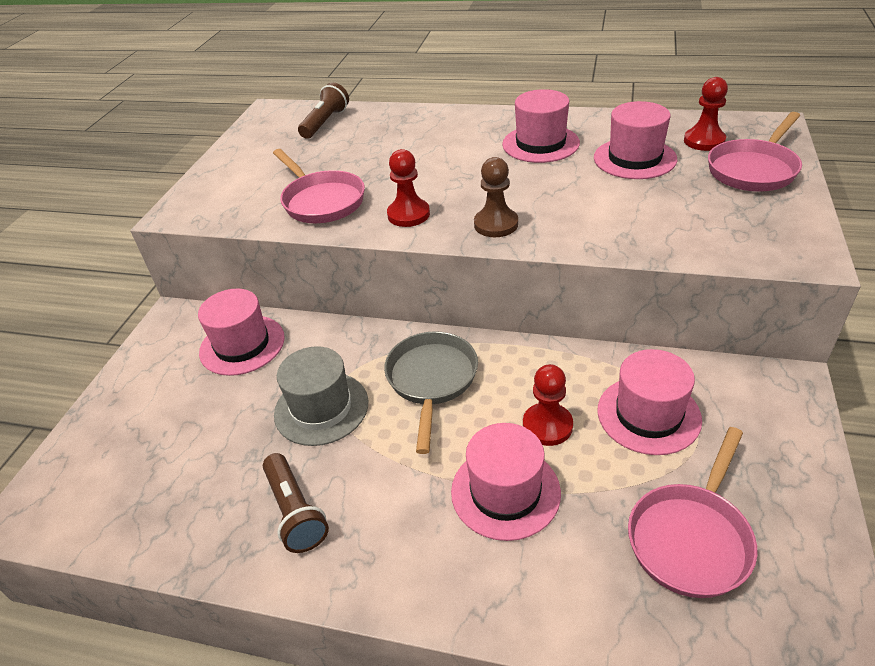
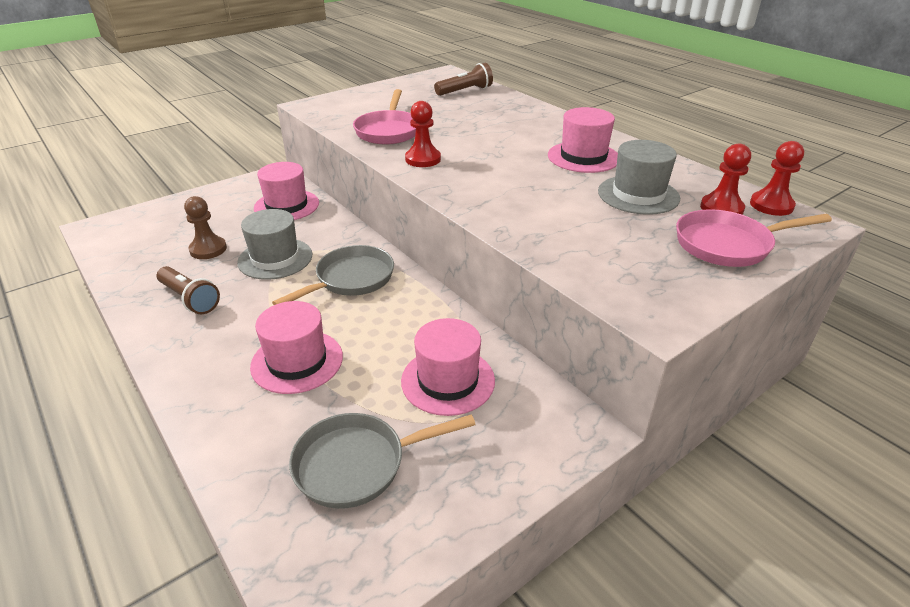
camera: 35 degrees right, 5 degrees down
(295, 512) = (190, 299): brown flashlight -> brown flashlight turned 60 degrees counterclockwise
(496, 224) = (464, 188): brown pawn -> brown pawn (208, 249)
(547, 425) = (375, 344): red pawn -> red pawn (771, 205)
(634, 158) = (638, 195): pink hat -> grey hat
(691, 538) = (357, 464): pink pan -> grey pan

